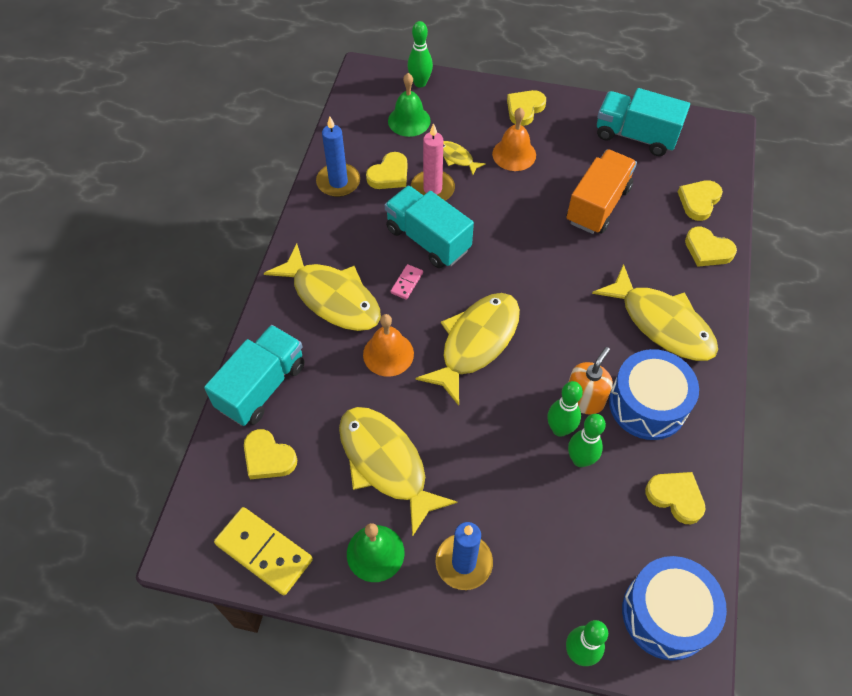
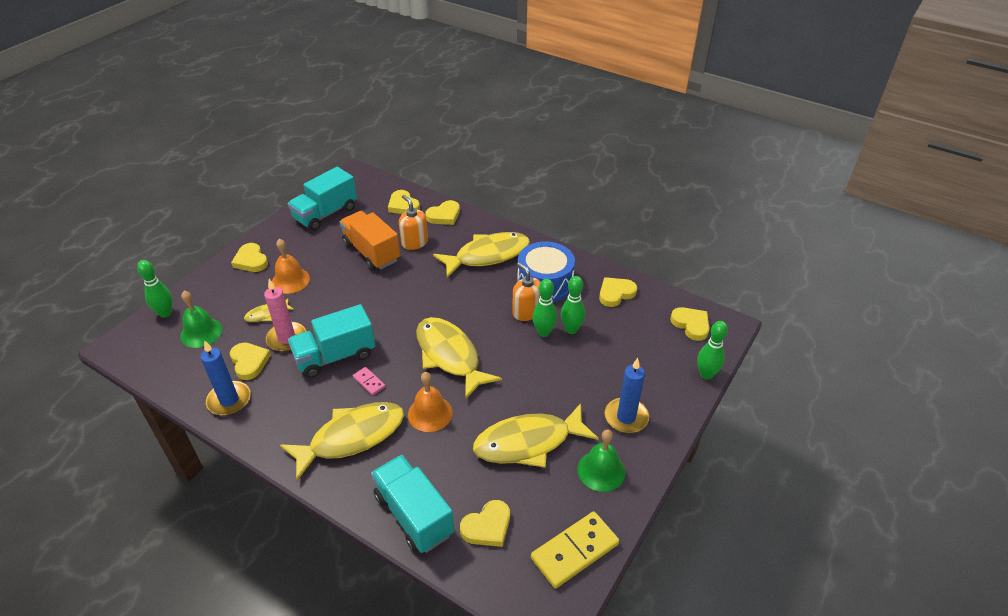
camera: 70 degrees left, 15 degrees down
(639, 239) = (414, 242): none -> orange soap dispenser
(666, 614) = (691, 325): blue drum -> yellow heart

